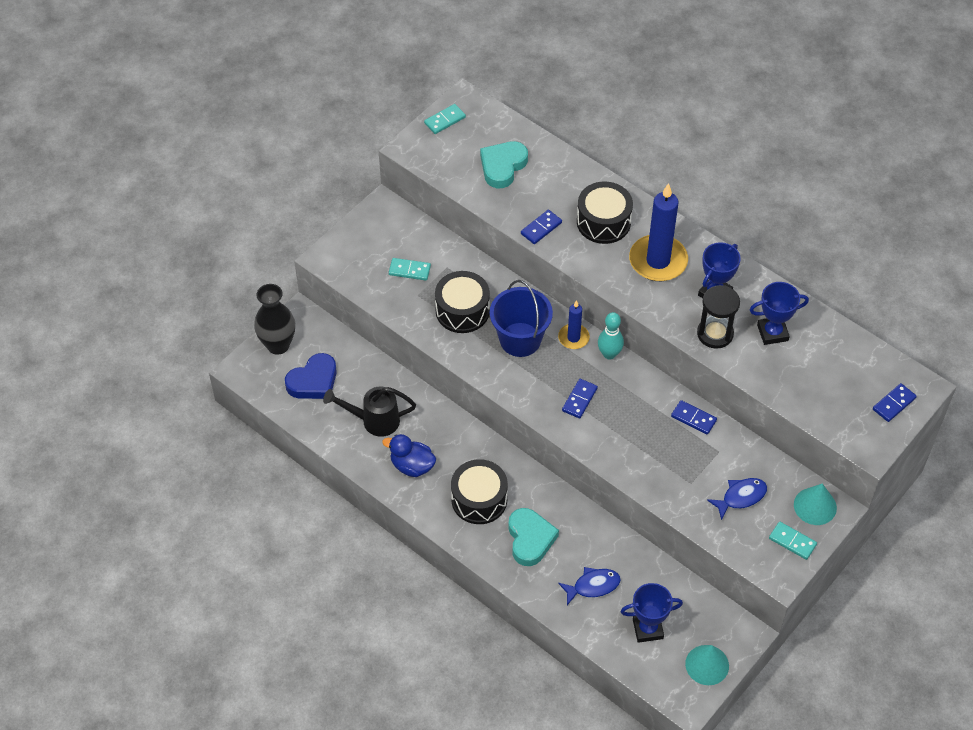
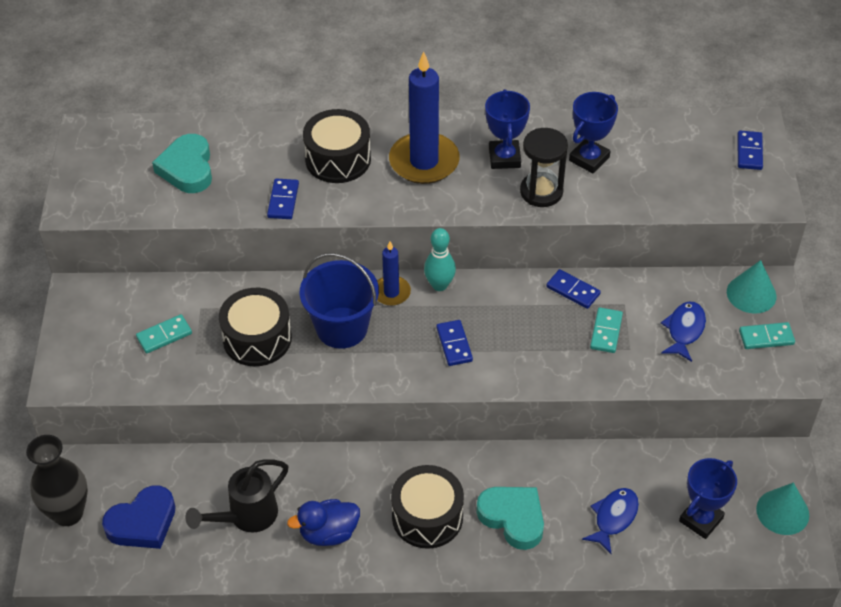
camera: 40 degrees left, 5 degrees down
(313, 381) = (143, 523): blue heart -> blue heart turned 45 degrees clockwise
(445, 120) = (84, 161): turquoise domino -> turquoise domino (606, 332)
(693, 418) = (573, 290): blue domino -> blue domino turned 45 degrees clockwise

